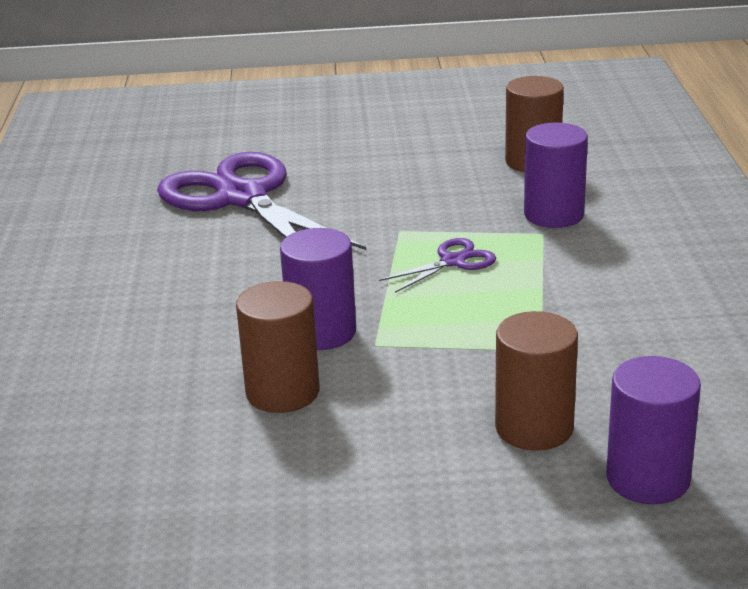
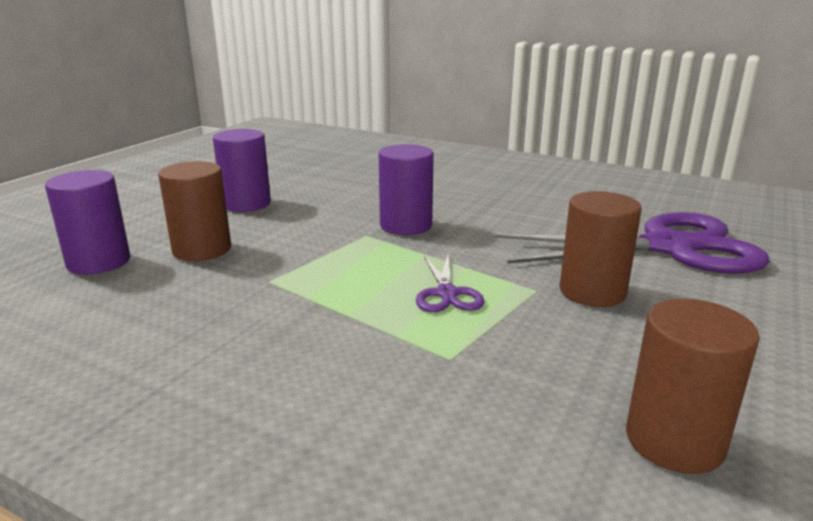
camera: 120 degrees right, 5 degrees down
(282, 392) = (356, 204): brown cylinder -> brown cylinder (592, 292)
(554, 215) = (487, 384): purple cylinder -> purple cylinder (246, 204)

